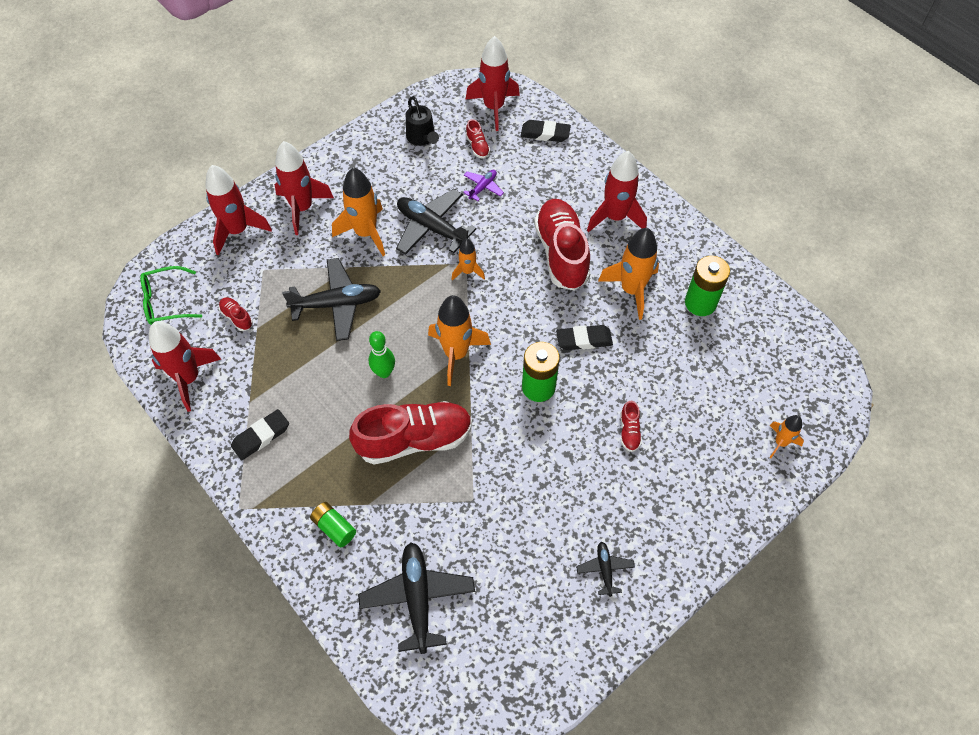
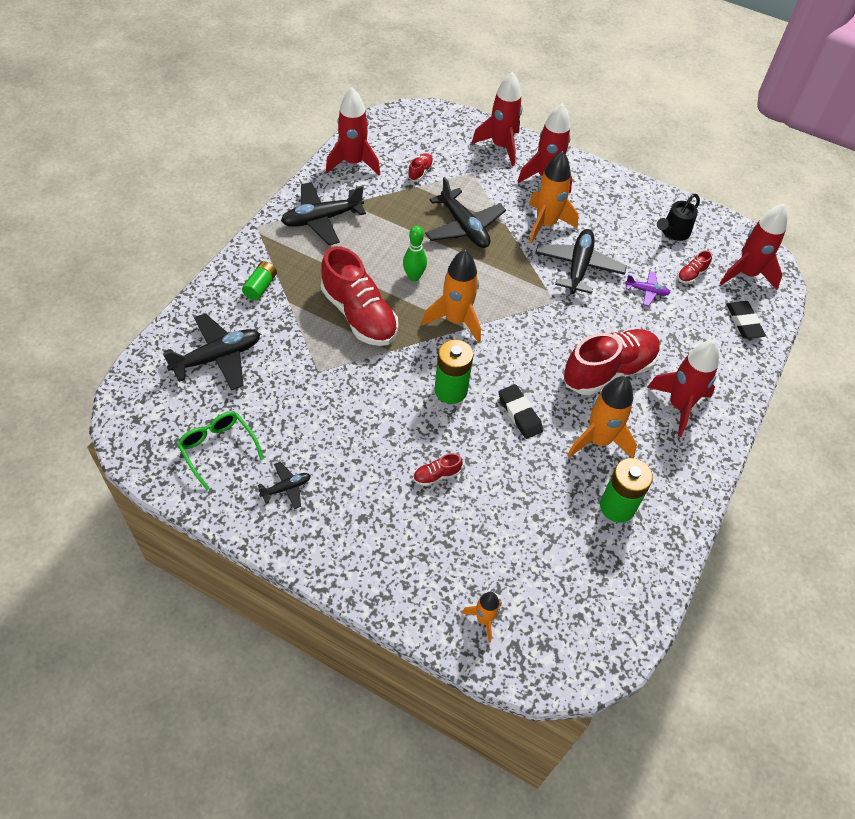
camera: 65 degrees right, 5 degrees down
(166, 302) = (413, 129): green glasses -> green glasses (218, 449)
(261, 436) = (322, 219): black eraser -> black plane
(468, 271) = (546, 305): orange rocket -> none

